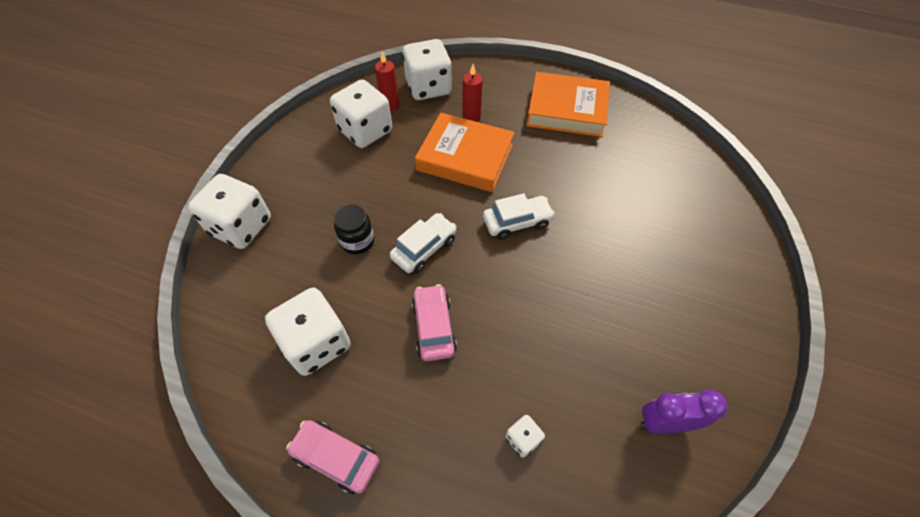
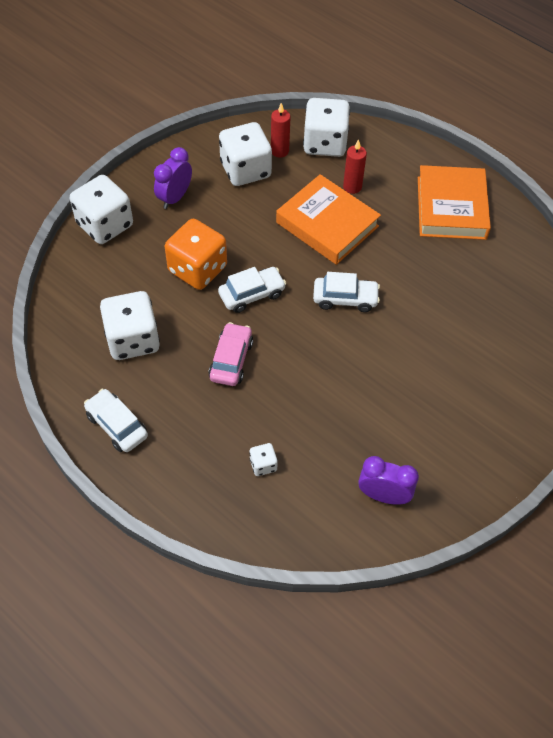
camera: 20 degrees right, 0 degrees up
(306, 177) = (175, 198): none -> purple clock
(336, 458) = (117, 425): pink car -> white car
(357, 241) = (197, 269): black jar -> orange dice
(566, 110) = (451, 208): orange book -> orange book turned 60 degrees clockwise

